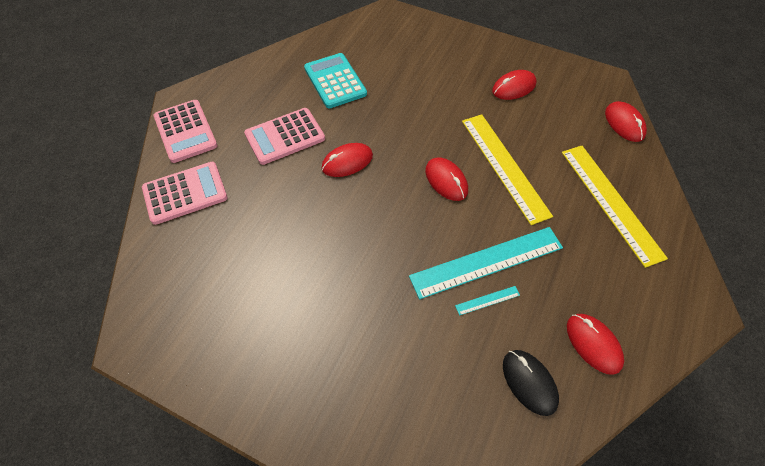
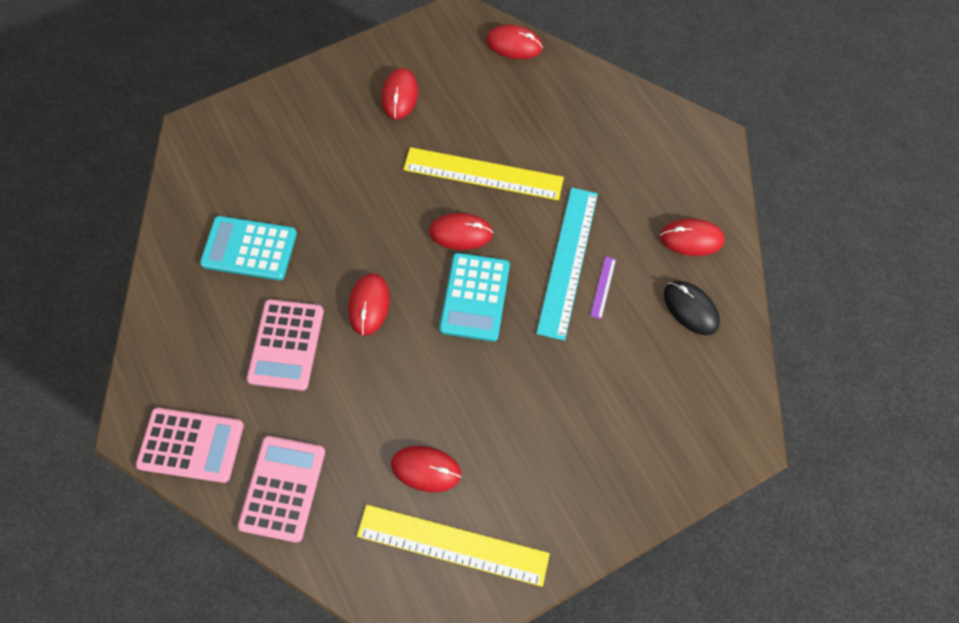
camera: 55 degrees left, 10 degrees up
(250, 267) = (426, 469): none -> red mouse
(404, 219) = (475, 297): none -> turquoise calculator
(487, 300) = (603, 287): turquoise ruler -> purple ruler
(529, 382) = (690, 308): black mouse -> black mouse turned 45 degrees clockwise
(610, 202) = (582, 123): yellow ruler -> yellow ruler (453, 544)

